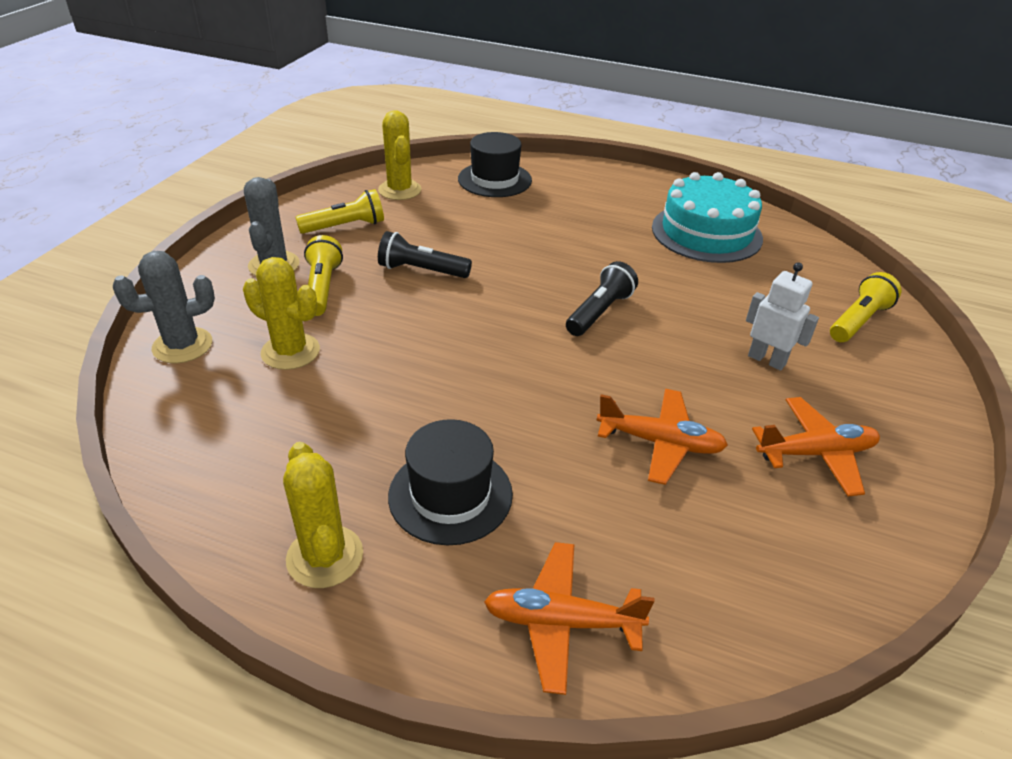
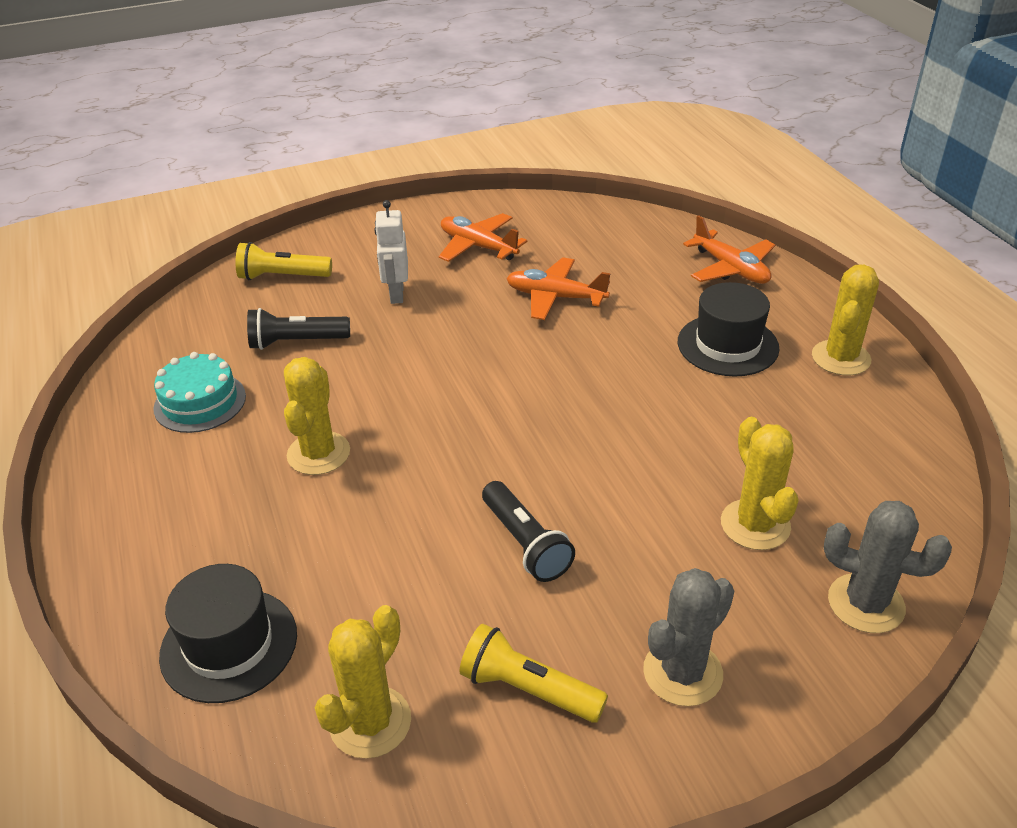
camera: 130 degrees left, 0 degrees up
(322, 288) = (656, 590): yellow flashlight -> none
(598, 247) = (318, 453): none -> yellow cactus
(599, 312) = (439, 393): black flashlight -> black flashlight (296, 342)
(660, 443) = (555, 297): orange plane -> orange plane turned 45 degrees counterclockwise
(706, 233) = (200, 402): turquoise cake -> turquoise cake, size x0.63

